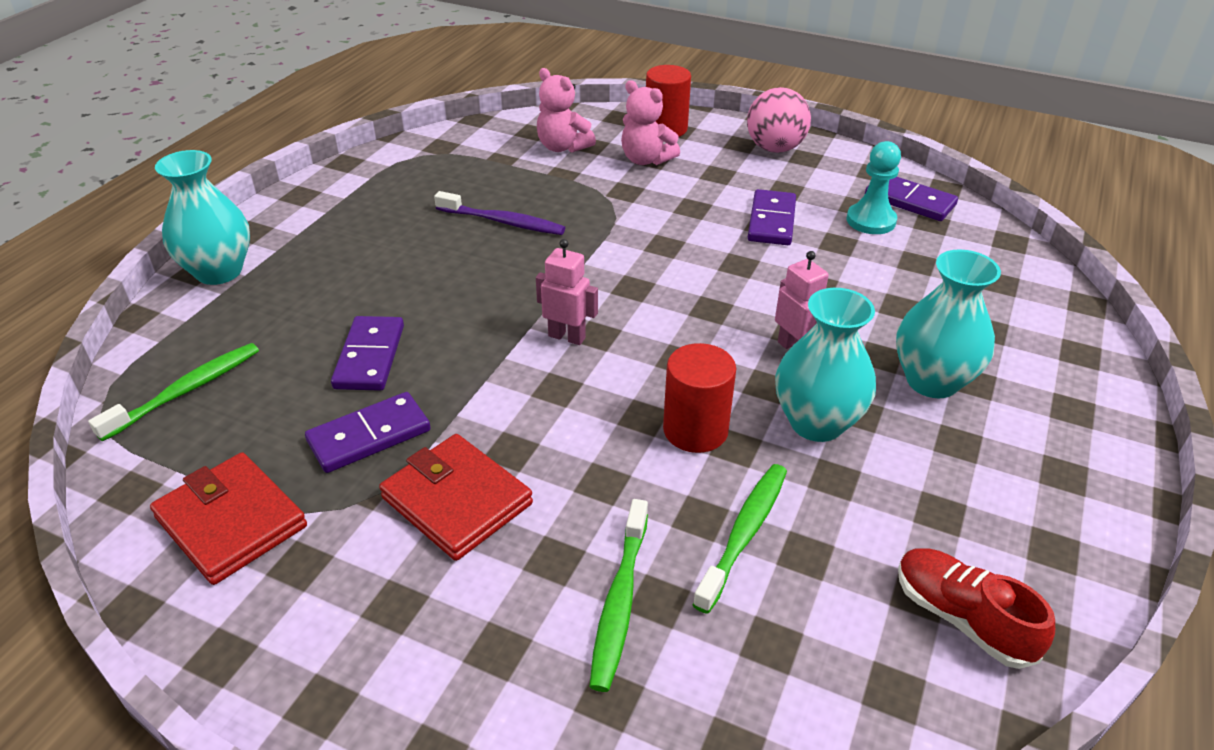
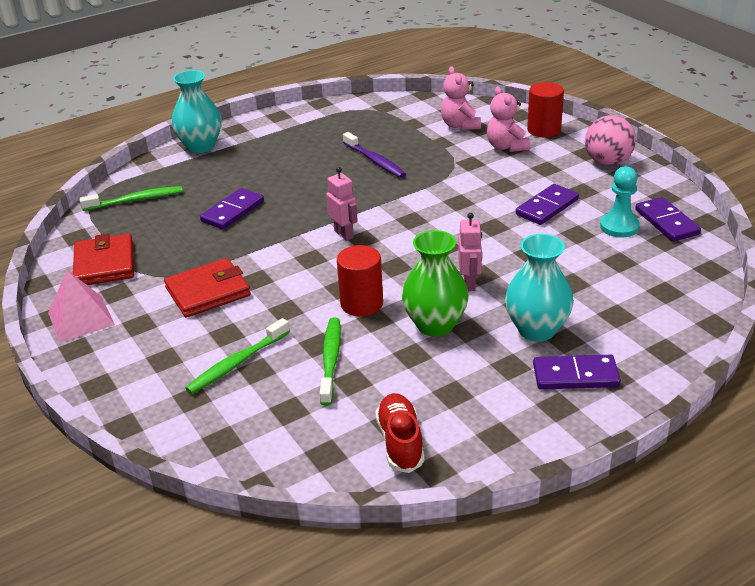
camera: 35 degrees right, 5 degrees down
(278, 641) = (81, 318): none -> pink pyramid
(369, 436) = (197, 249): purple domino -> purple domino (575, 376)
(457, 500) = (208, 292): red wallet -> red wallet turned 75 degrees clockwise
(744, 534) = (330, 360): green toothbrush -> green toothbrush turned 60 degrees counterclockwise
(816, 423) = (435, 325): turquoise vase -> green vase

